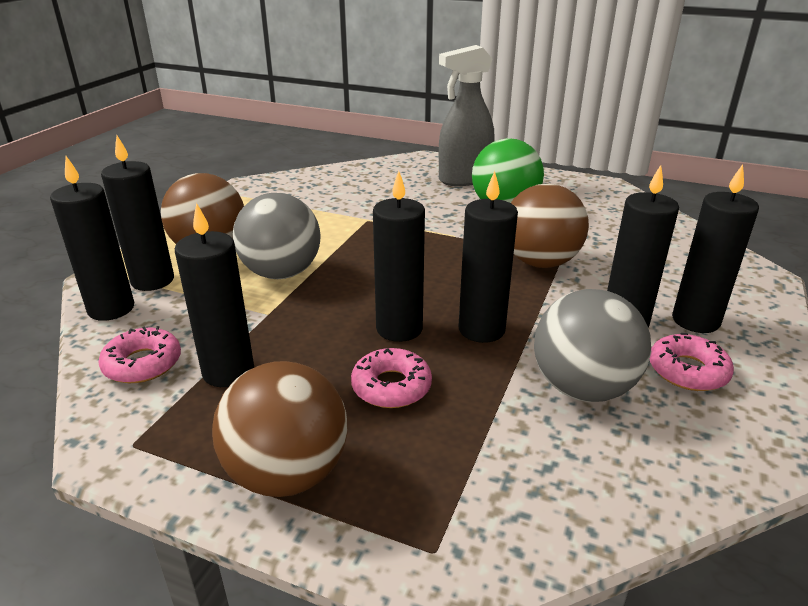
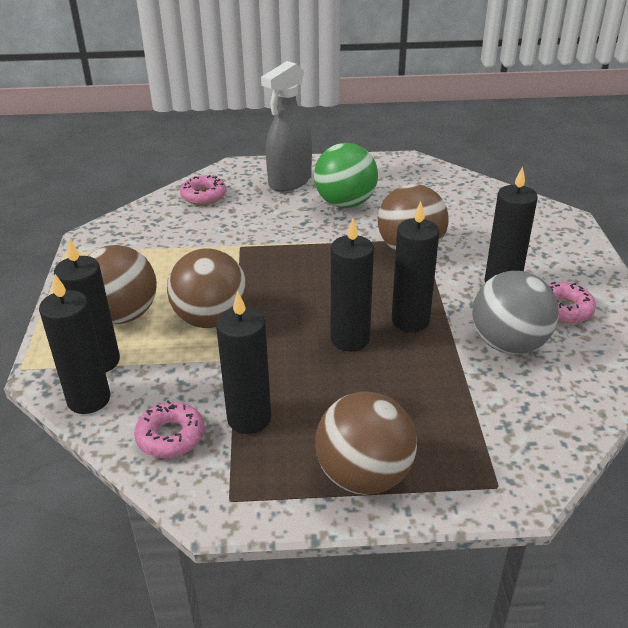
camera: 25 degrees left, 5 degrees up
(281, 273) = (211, 319): grey ball -> brown ball
(391, 386) = (382, 387): pink donut -> pink donut (203, 196)
(695, 320) = (546, 268): black candle -> none

